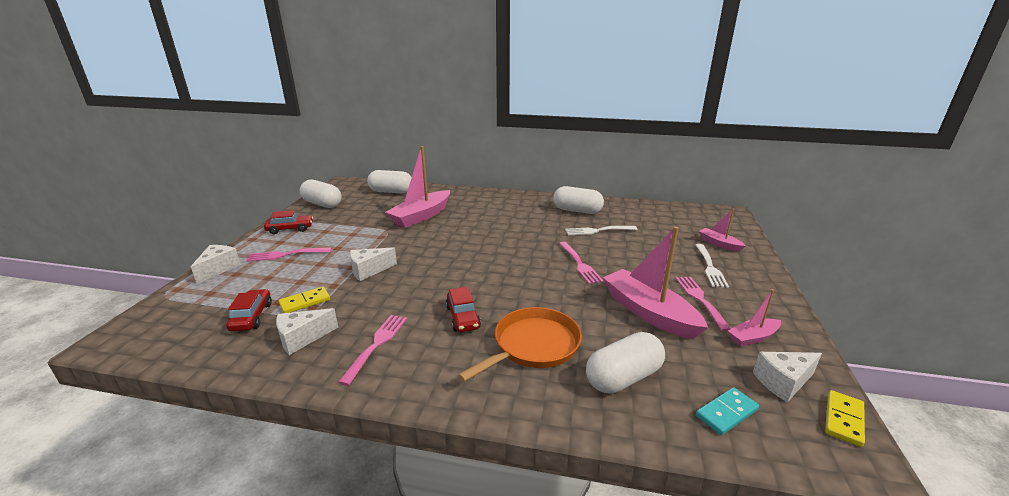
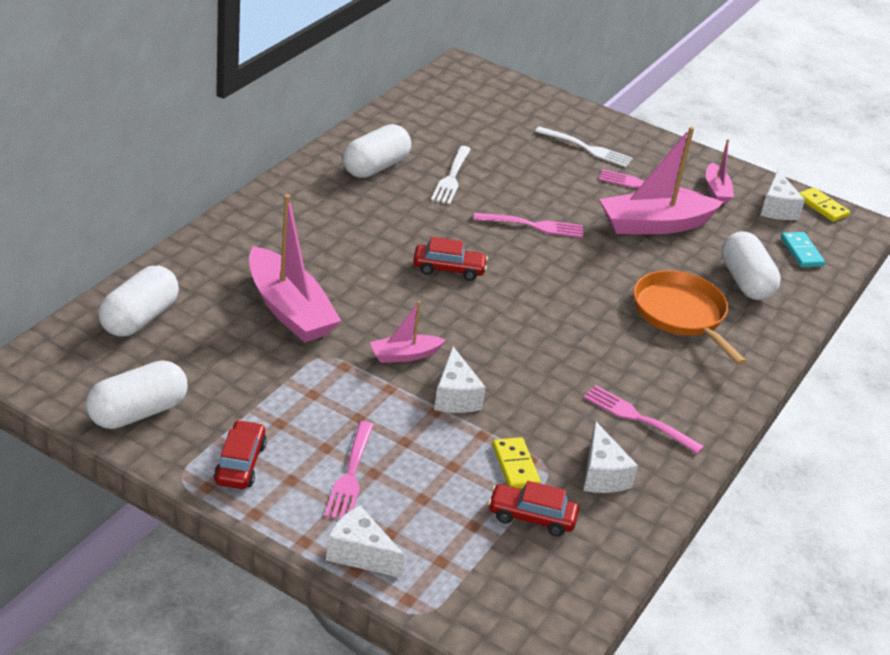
camera: 75 degrees left, 10 degrees up
(463, 317) = (611, 345): red car -> red car (448, 269)
(719, 244) = (539, 116): pink boat -> pink boat (404, 355)

